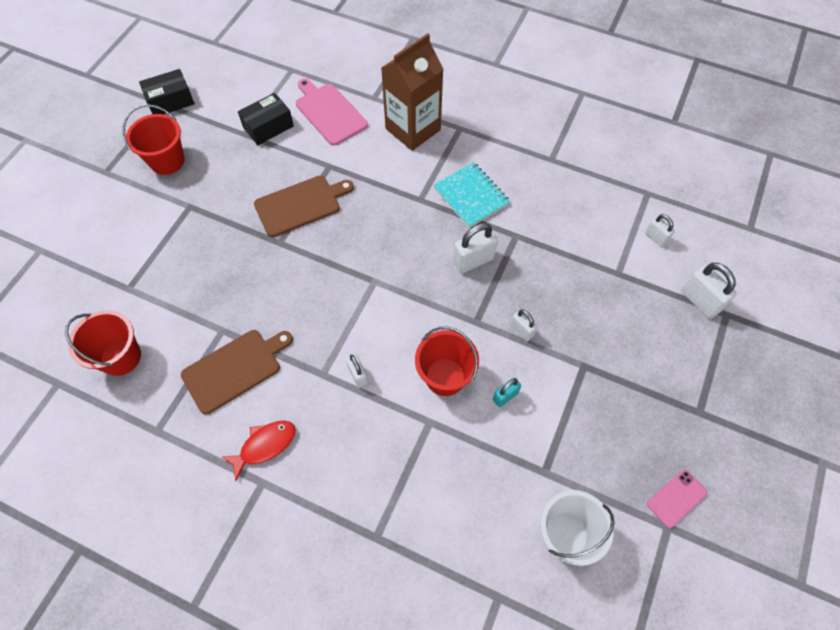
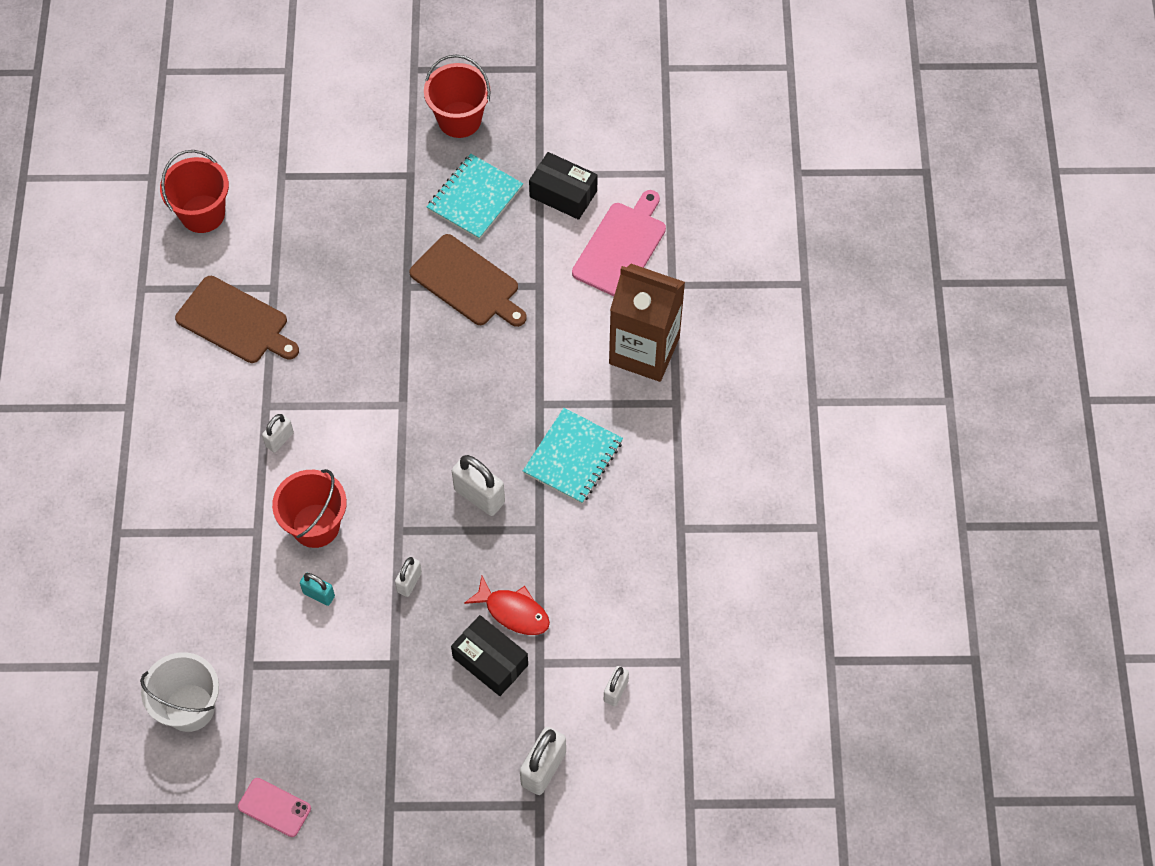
camera: 65 degrees right, 0 degrees up
(171, 101) = (547, 75): black box -> black box (490, 661)
(236, 176) = (475, 198): none -> turquoise notebook
(265, 445) = (166, 390): red fish -> red fish (513, 612)

